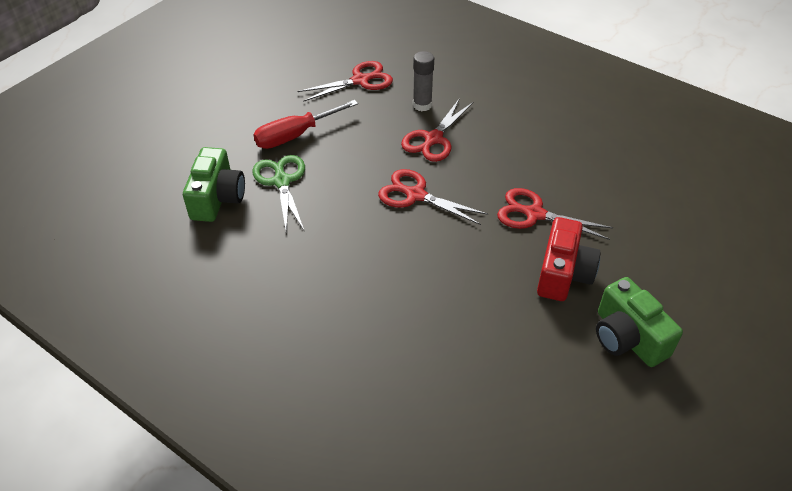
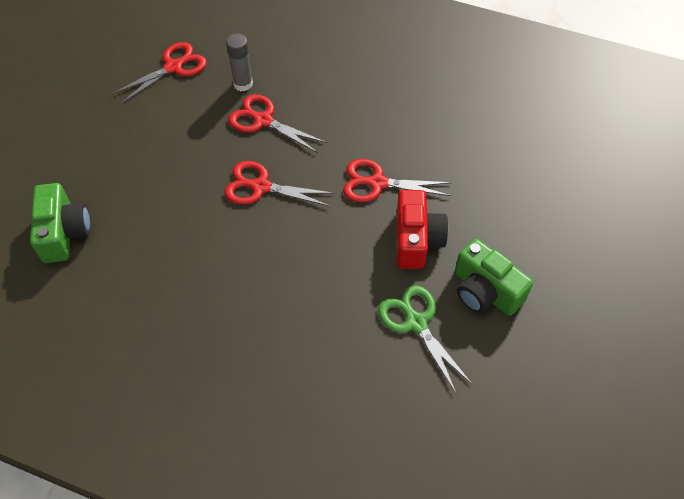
camera: 15 degrees left, 10 degrees up
(281, 181) = (124, 200): green scissors -> green scissors (416, 323)
(296, 135) = (124, 144): red screwdriver -> none
(433, 139) = (263, 120): red scissors -> red scissors turned 105 degrees clockwise

